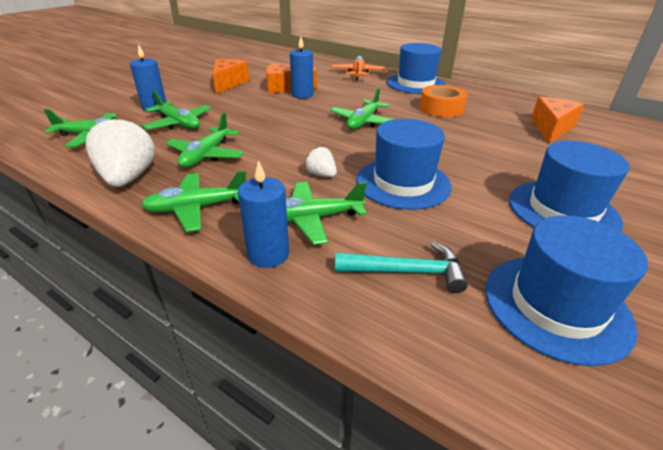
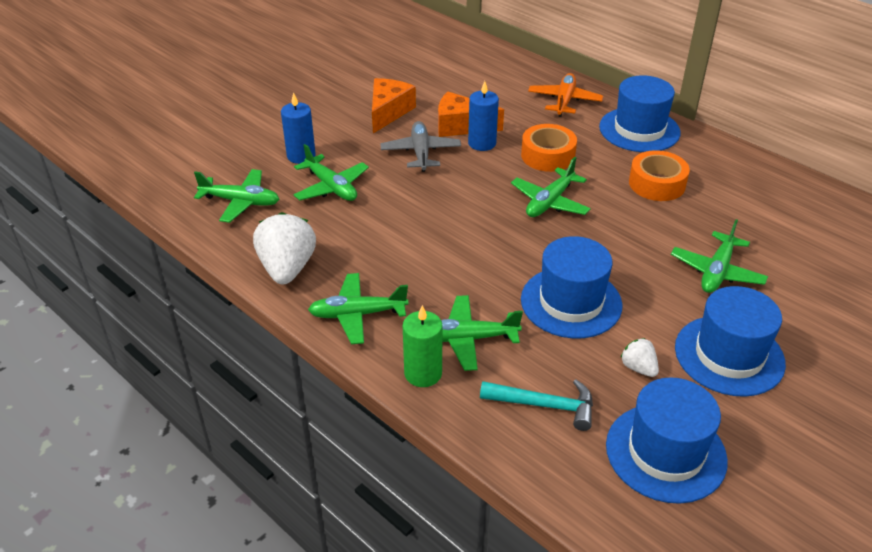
camera: 10 degrees right, 5 degrees up
(206, 155) = (364, 242): green plane -> green plane (716, 271)
(255, 101) = (421, 153): none -> grey plane
(268, 254) = (423, 373): blue candle -> green candle
(321, 175) = (485, 282): white strawberry -> white strawberry (638, 368)
(354, 98) = (547, 156): none -> orange tape
(551, 128) = (785, 231): orange cheese -> none

